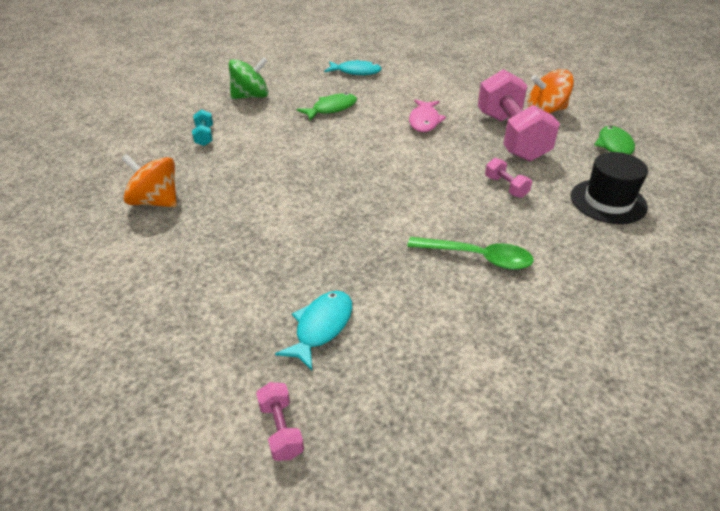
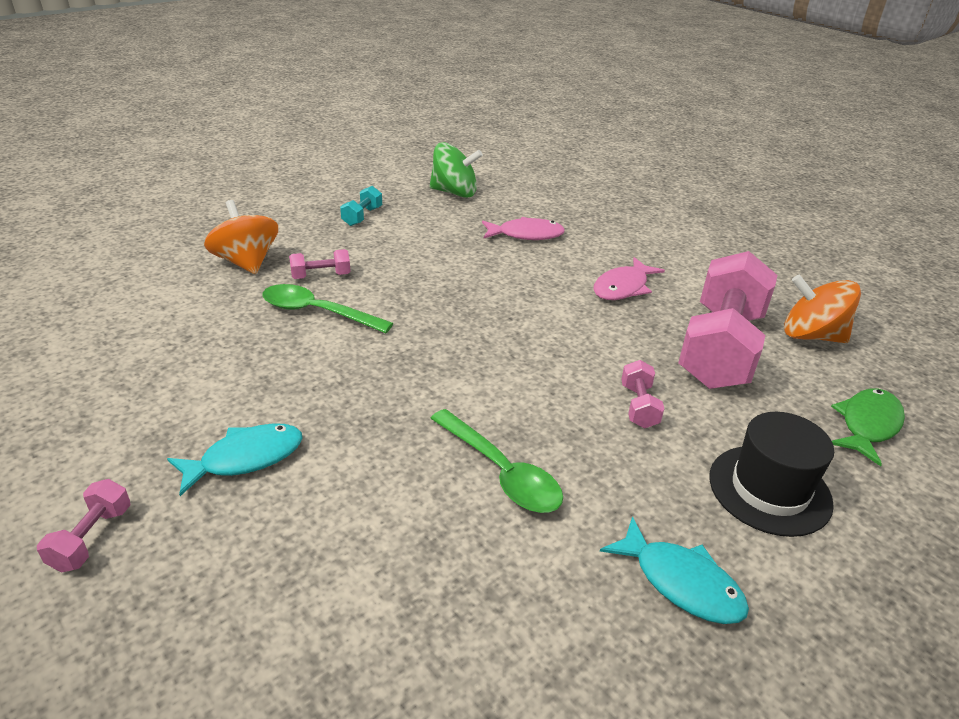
camera: 30 degrees right, 5 degrees down
(225, 189) = (321, 276): none -> pink dumbbell
(254, 214) = (318, 312): none -> green spoon
(331, 109) = (526, 235): green fish -> pink fish
(356, 72) = (603, 204): turquoise fish -> turquoise fish (681, 582)

